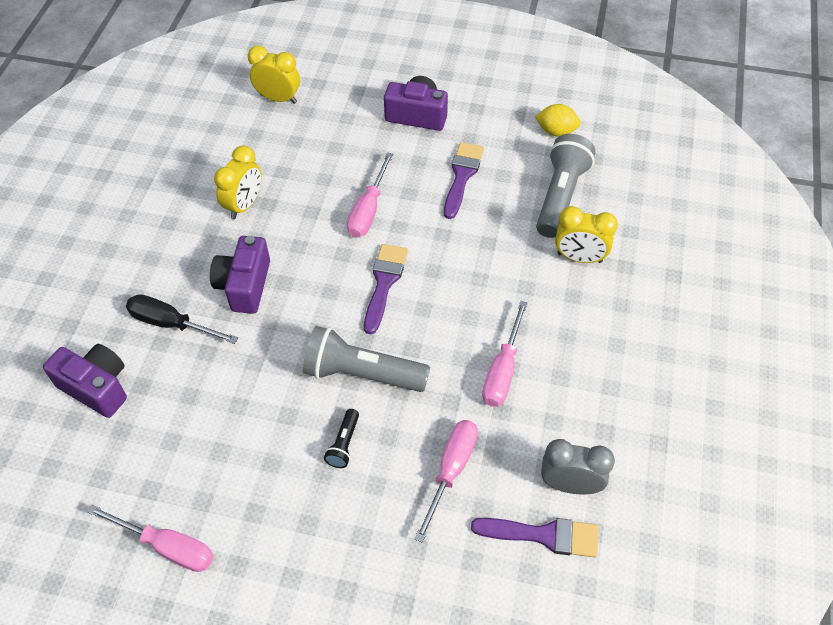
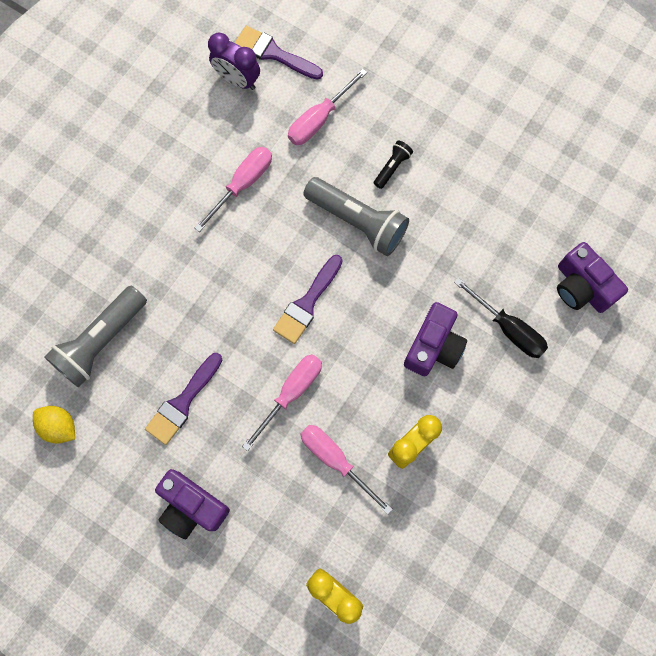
camera: 160 degrees left, 20 degrees up
(167, 546) = (543, 136): pink screwdriver -> pink screwdriver (335, 460)
(570, 485) = (237, 80): grey clock -> purple clock
(579, 258) = (122, 267): yellow clock -> none

